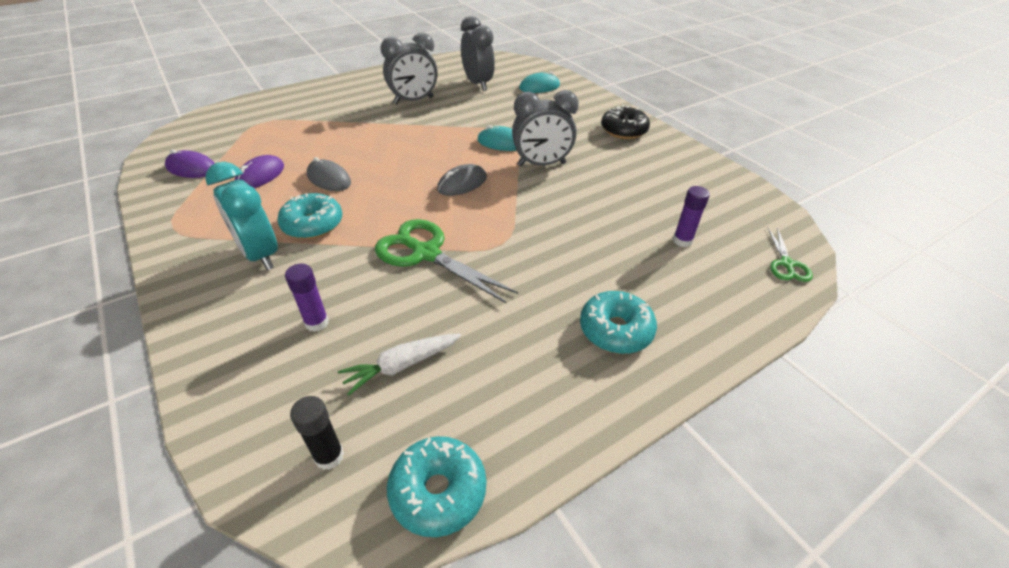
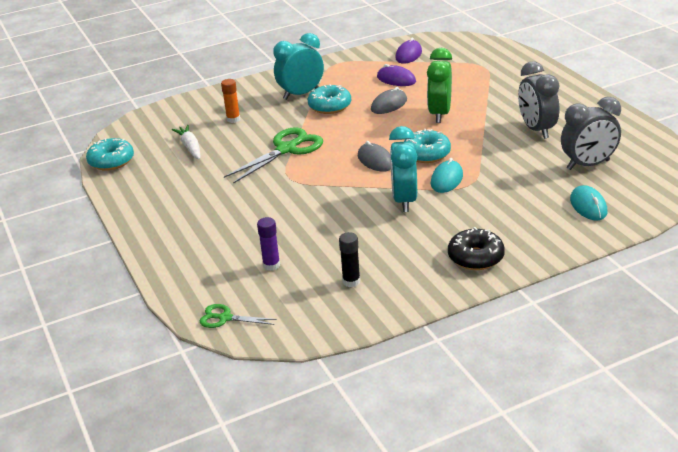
camera: 100 degrees right, 10 degrees down
(316, 322) = (233, 119): purple glue stick -> orange glue stick
(329, 456) = (144, 133): black glue stick -> black glue stick (351, 281)
(365, 147) = (439, 114): none -> green clock
(541, 164) = (404, 200): grey clock -> turquoise clock
(615, 330) = (187, 220): turquoise donut -> turquoise donut (426, 154)

